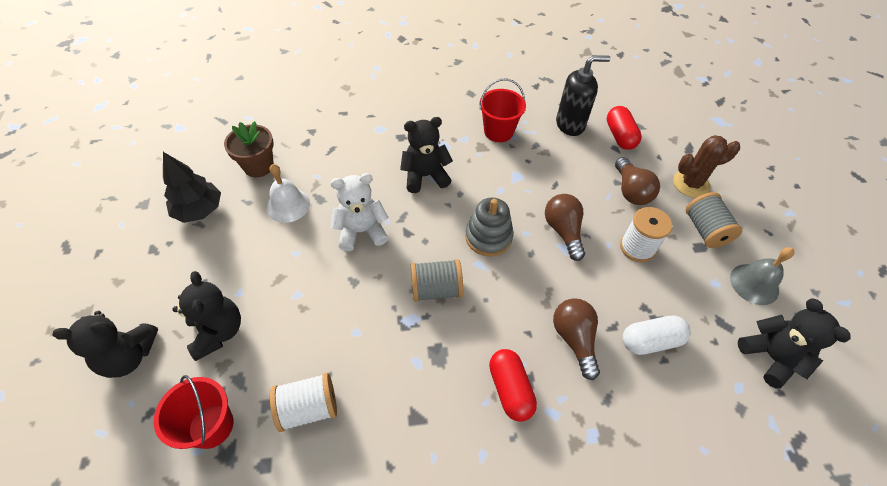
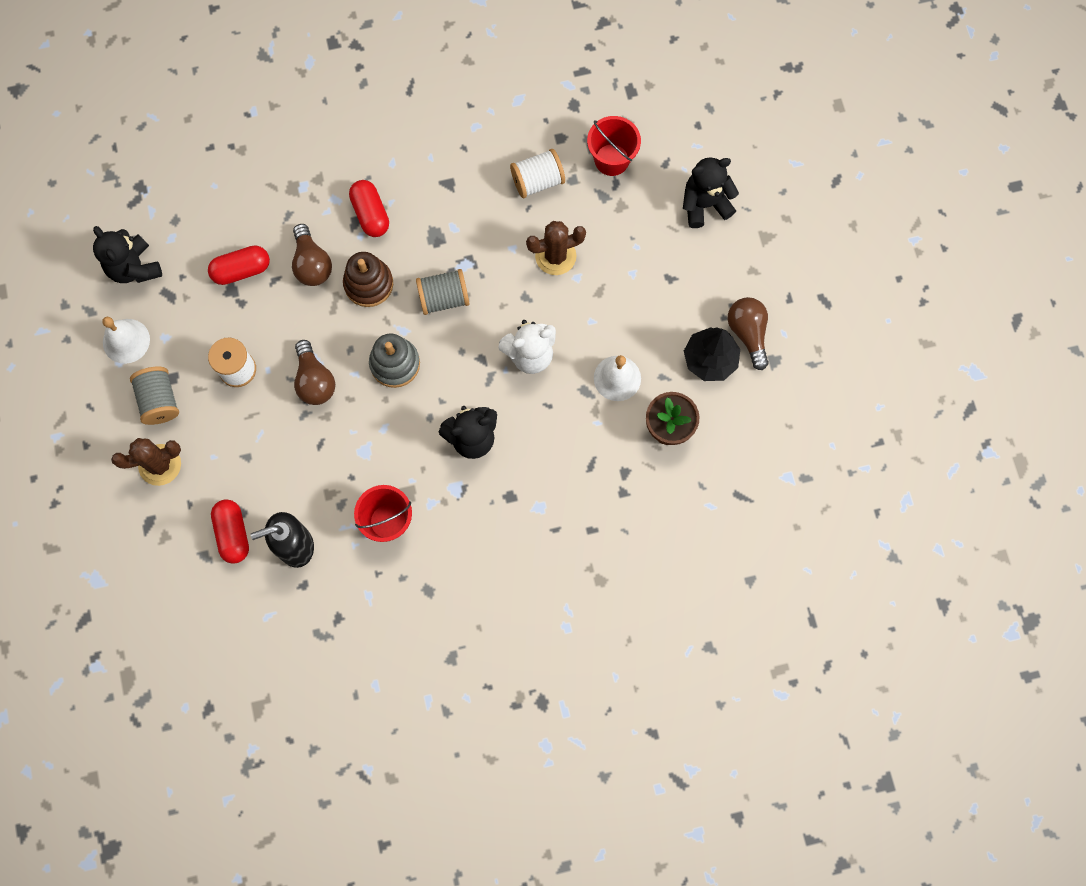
camera: 175 degrees right, 20 degrees up
(218, 332) = (636, 234): black teddy bear -> none
(312, 318) = (555, 256): none -> brown cactus
(513, 311) = (368, 284): none -> brown stacking toy
(631, 191) = (233, 445): brown light bulb -> brown light bulb (748, 333)
(650, 341) = (241, 270): white capsule -> red capsule
(754, 284) = (126, 341): grey bell -> white bell

